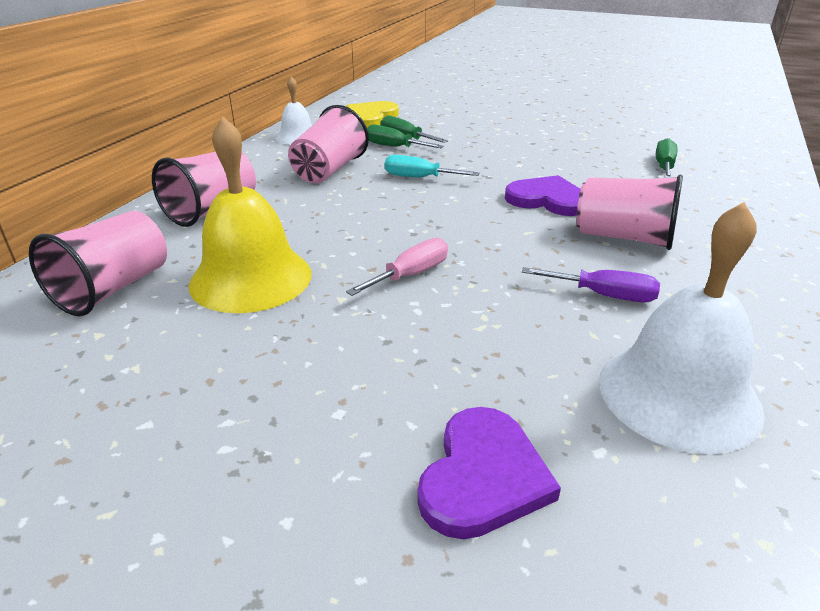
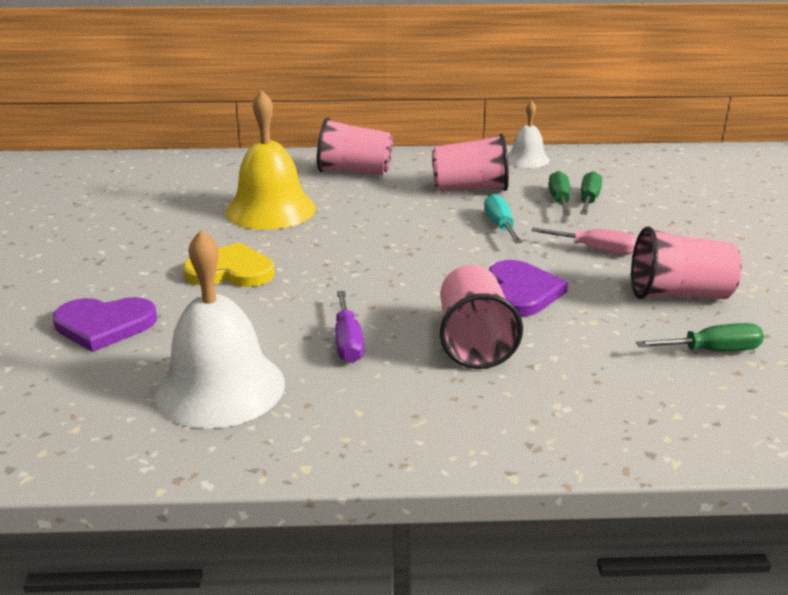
camera: 65 degrees right, 5 degrees down
(114, 288) = (230, 179): pink cup -> pink cup (679, 294)
(371, 117) = (623, 173): yellow heart -> yellow heart (231, 271)
(410, 275) = (317, 259): pink screwdriver -> pink screwdriver (595, 250)

